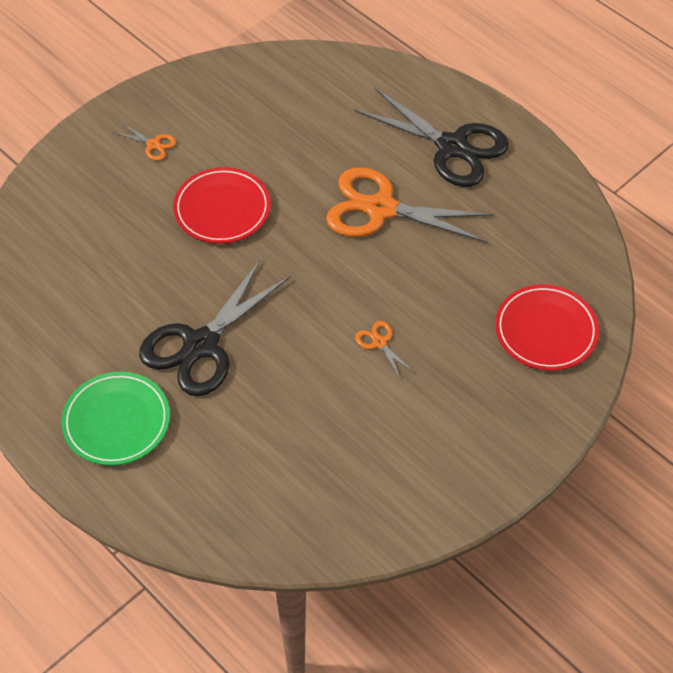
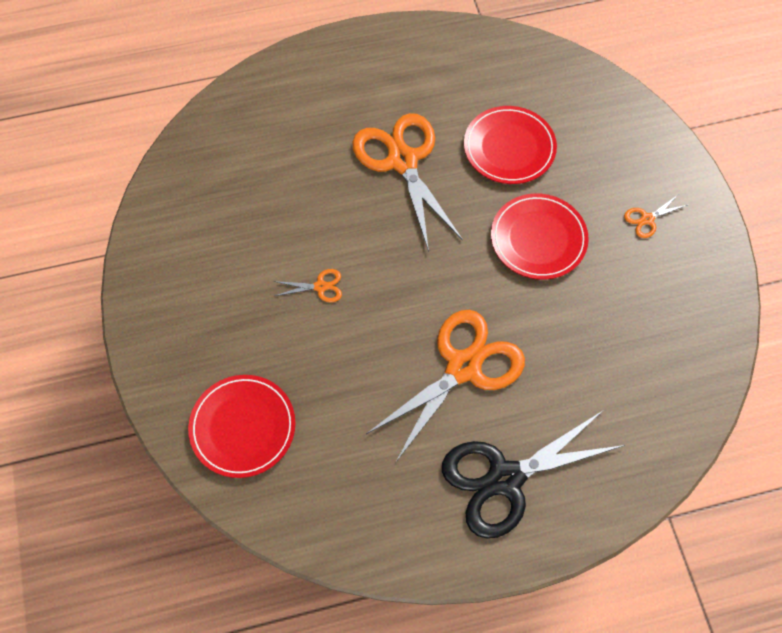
camera: 120 degrees right, 10 degrees up
(116, 421) = (369, 81): green plate -> none
(133, 269) = (509, 148): none -> red plate
(201, 345) = (402, 161): black scissors -> orange scissors

